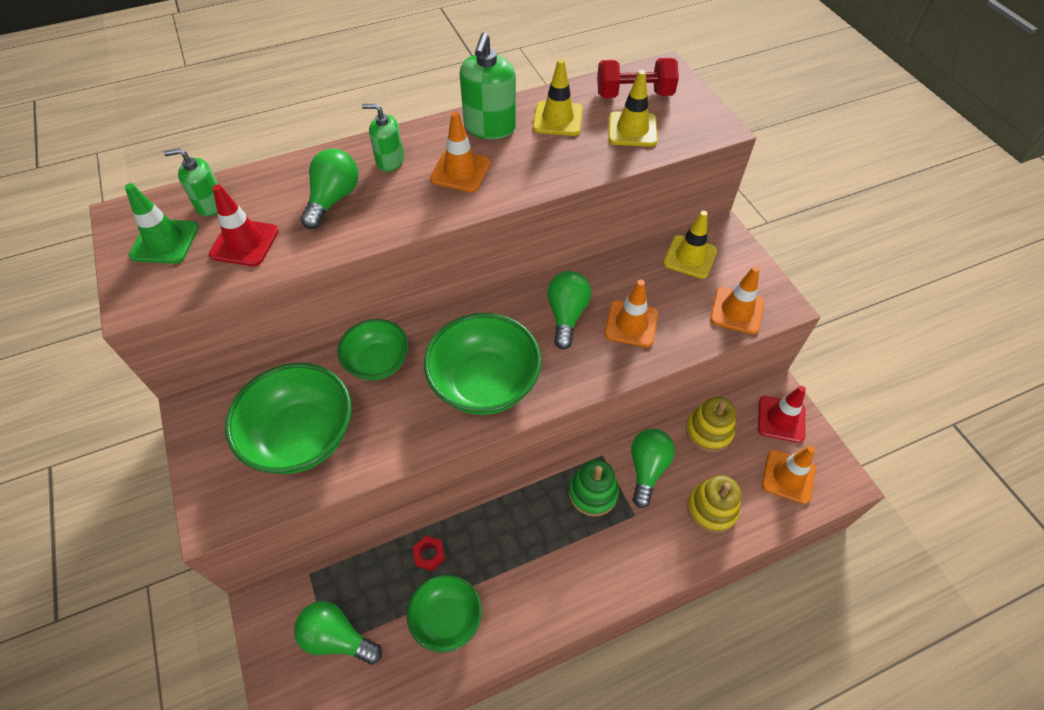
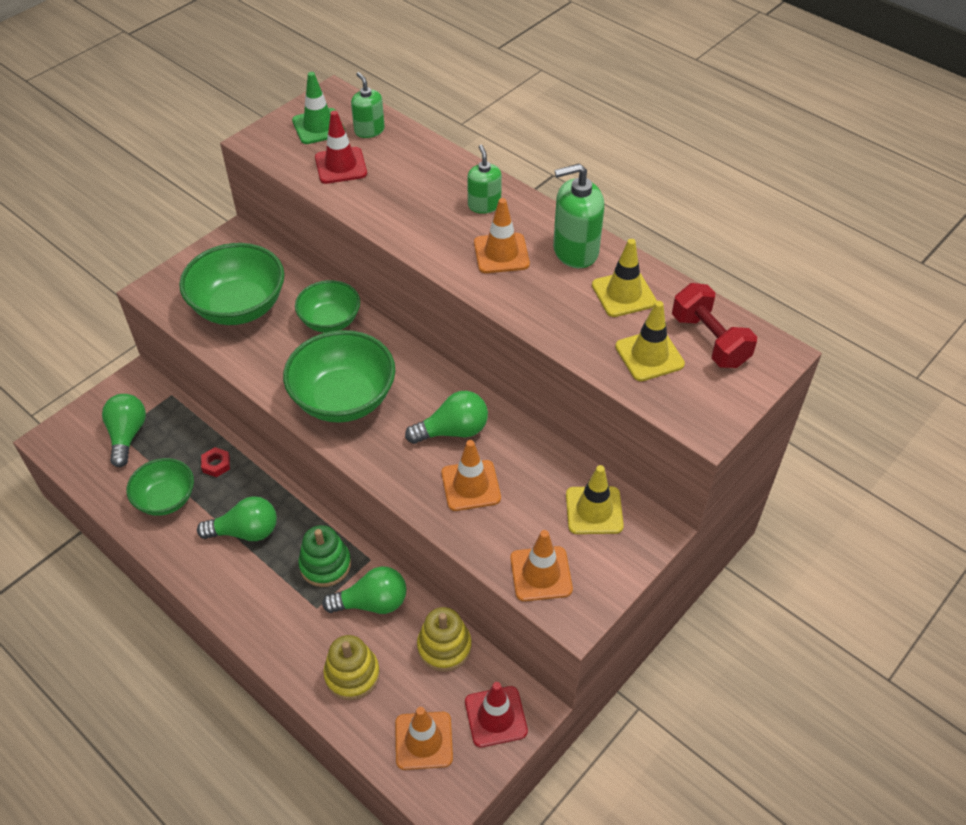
camera: 65 degrees right, 5 degrees down
(333, 199) = (416, 192): green light bulb -> green light bulb (245, 531)

